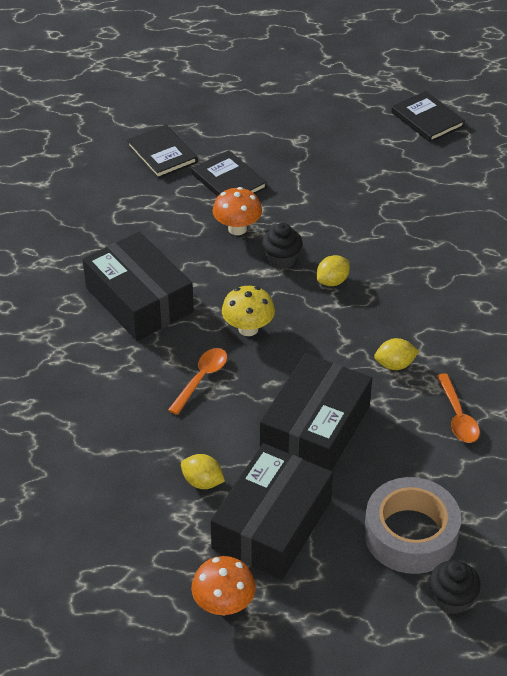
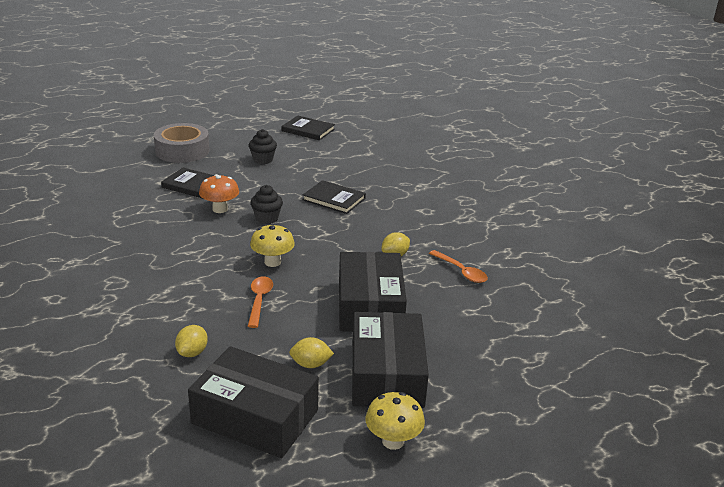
camera: 30 degrees left, 15 degrees down
(139, 300) = (172, 266): black box -> black box (255, 416)
(162, 154) = (129, 181): black book -> black book (334, 199)
(224, 604) = (393, 441): orange mushroom -> yellow mushroom
(332, 281) = (313, 221): yellow lemon -> yellow lemon (192, 352)
(410, 534) = (490, 347): grey tape -> grey tape (182, 151)
(451, 599) = (553, 377): black cupcake -> black cupcake (263, 160)

